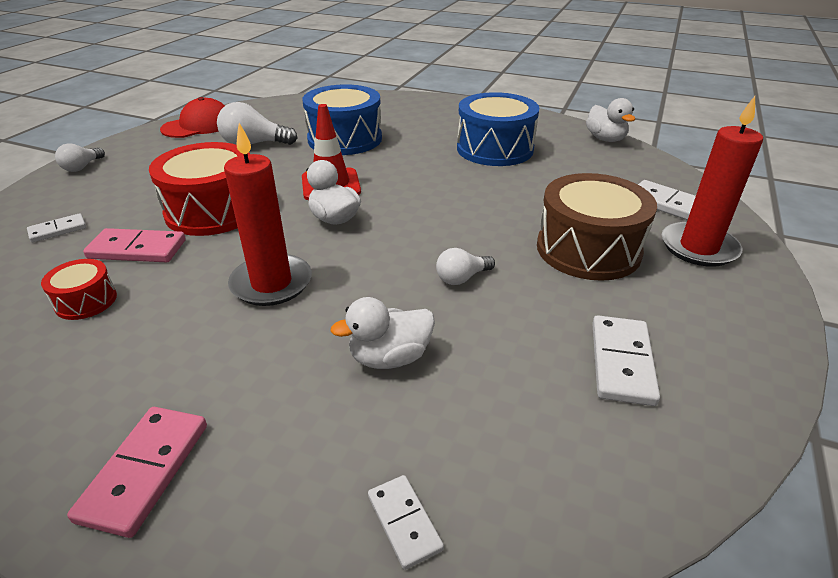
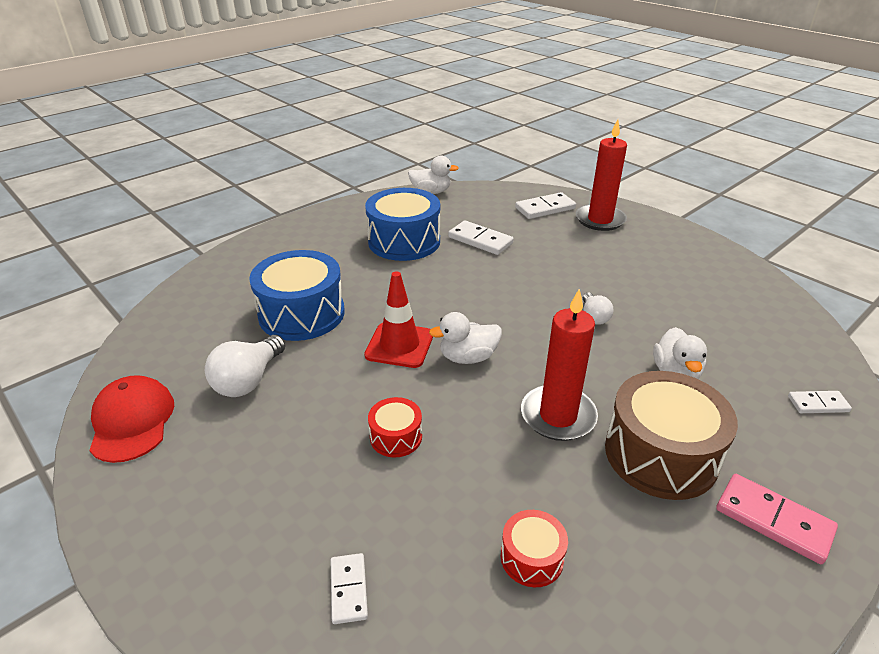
camera: 65 degrees left, 0 degrees up
(82, 167) = (158, 563): white light bulb -> none
(137, 249) = (445, 508): pink domino -> none
(213, 210) = (396, 437): red drum -> red drum, size x0.49
(588, 249) = (582, 256): brown drum -> brown drum (660, 454)
(621, 362) = (701, 288): white domino -> white domino (480, 240)

